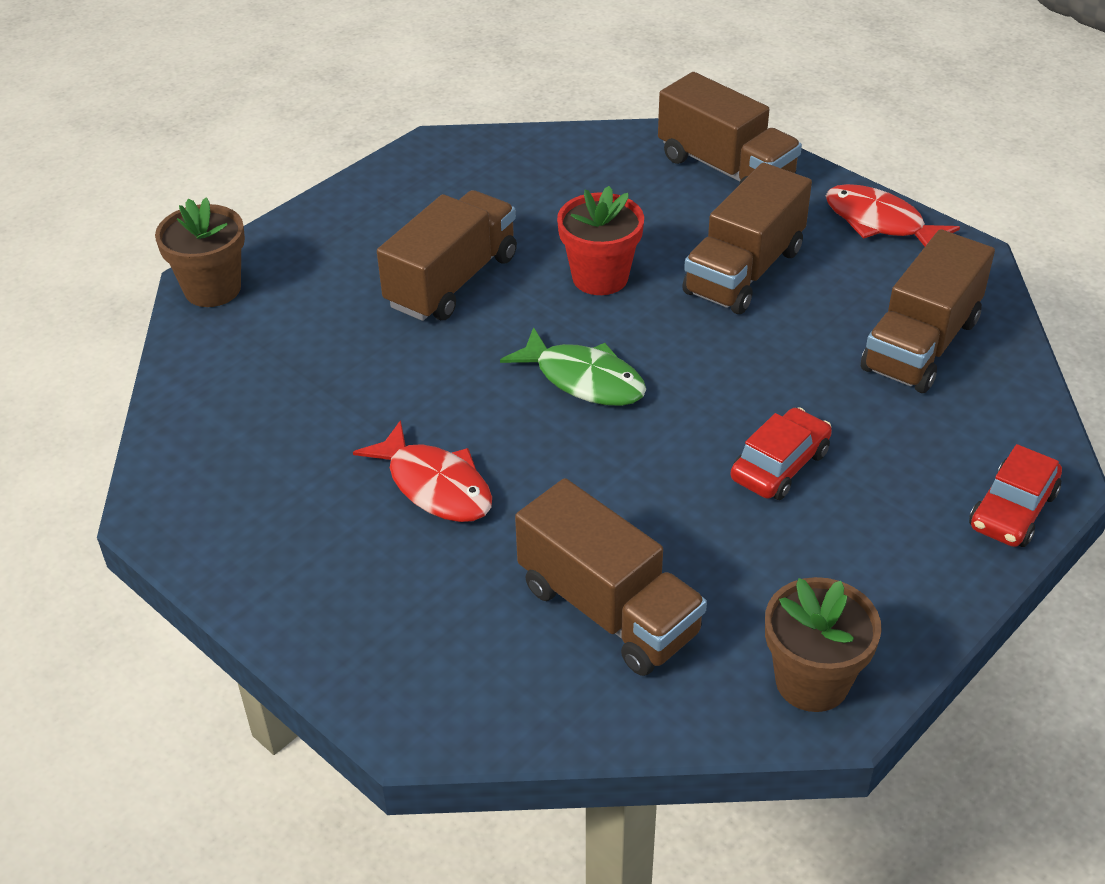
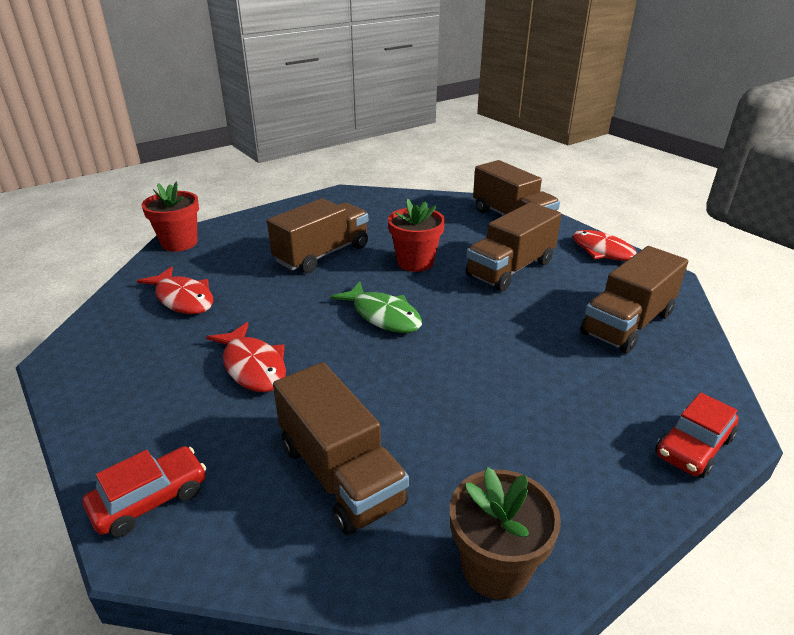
camera: 10 degrees right, 10 degrees down
(212, 289) = (179, 243): brown flower pot -> red flower pot
(277, 392) = (183, 298): none -> red fish
(780, 465) = (507, 387): red car -> red car (150, 499)

